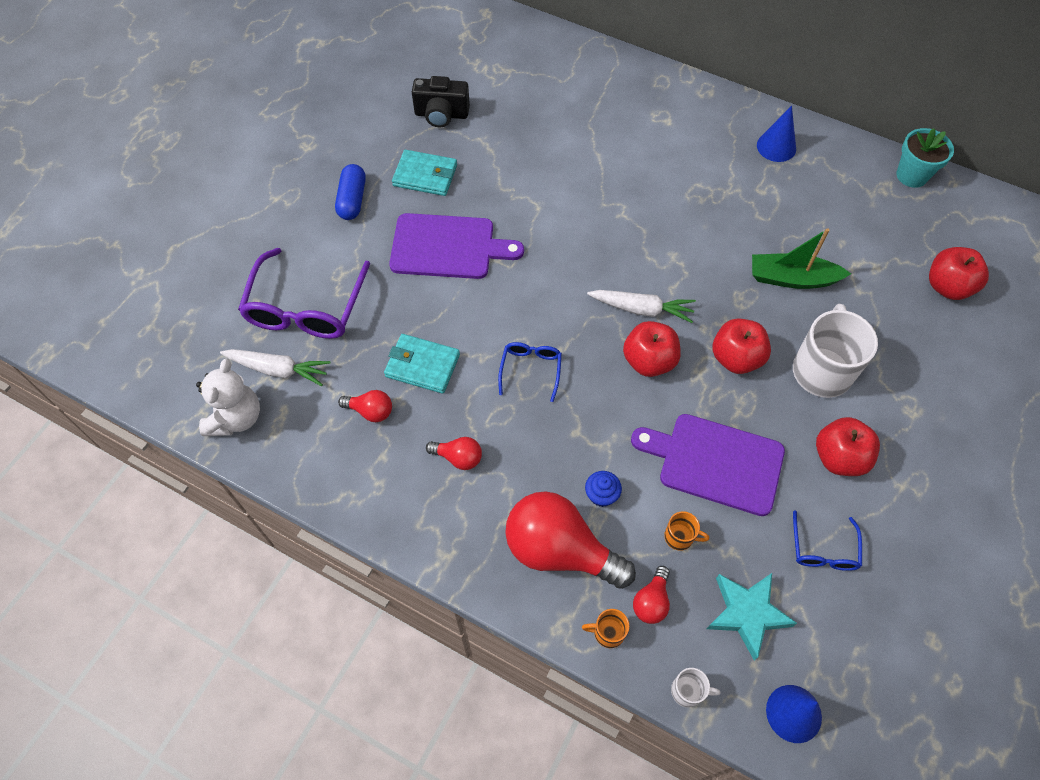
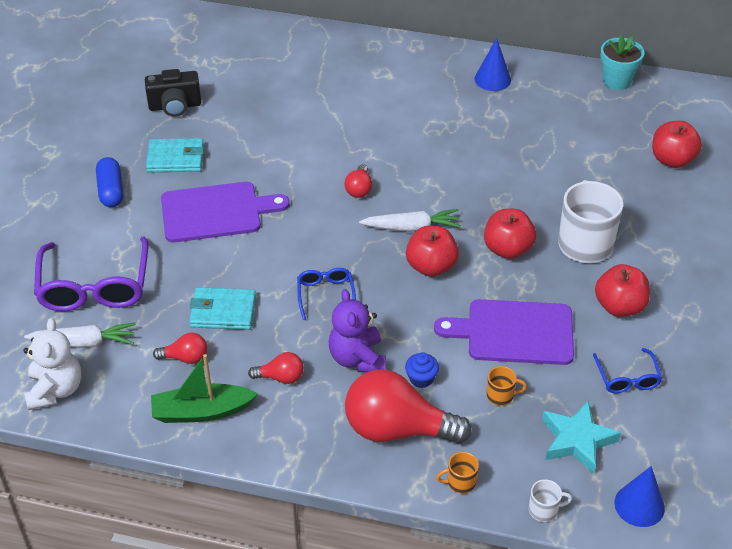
camera: 15 degrees left, 15 degrees down
(542, 454) = (357, 358): none -> purple teddy bear
(651, 601) = (491, 450): red light bulb -> red light bulb (359, 189)
(792, 278) = (537, 178): green boat -> green boat (201, 411)

